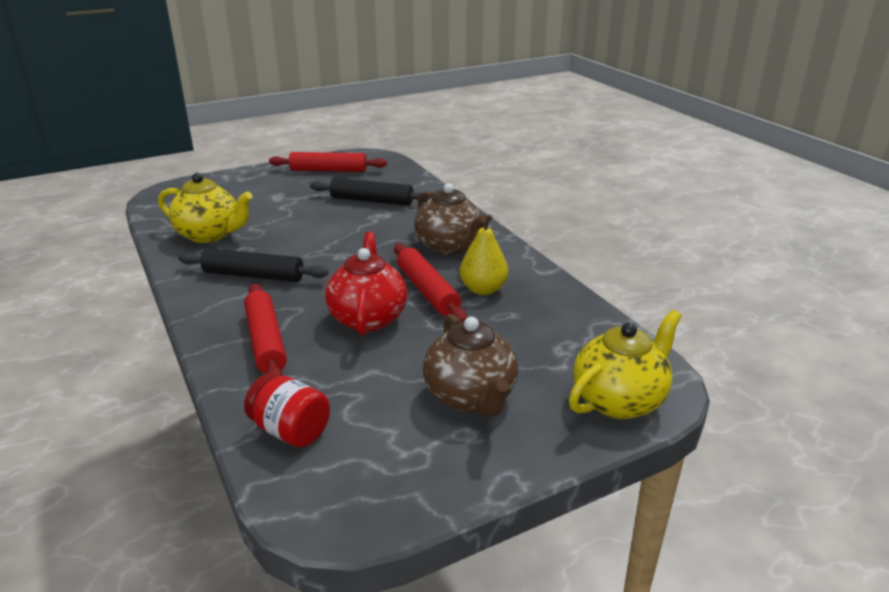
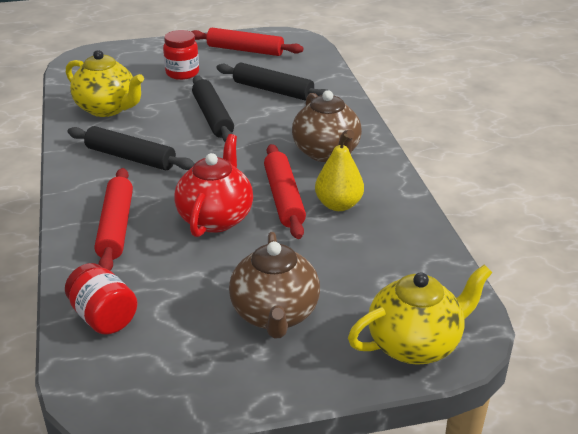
camera: 15 degrees right, 5 degrees up
(274, 196) = (182, 73): none -> red jar
(323, 229) = (213, 117): none -> black rolling pin

